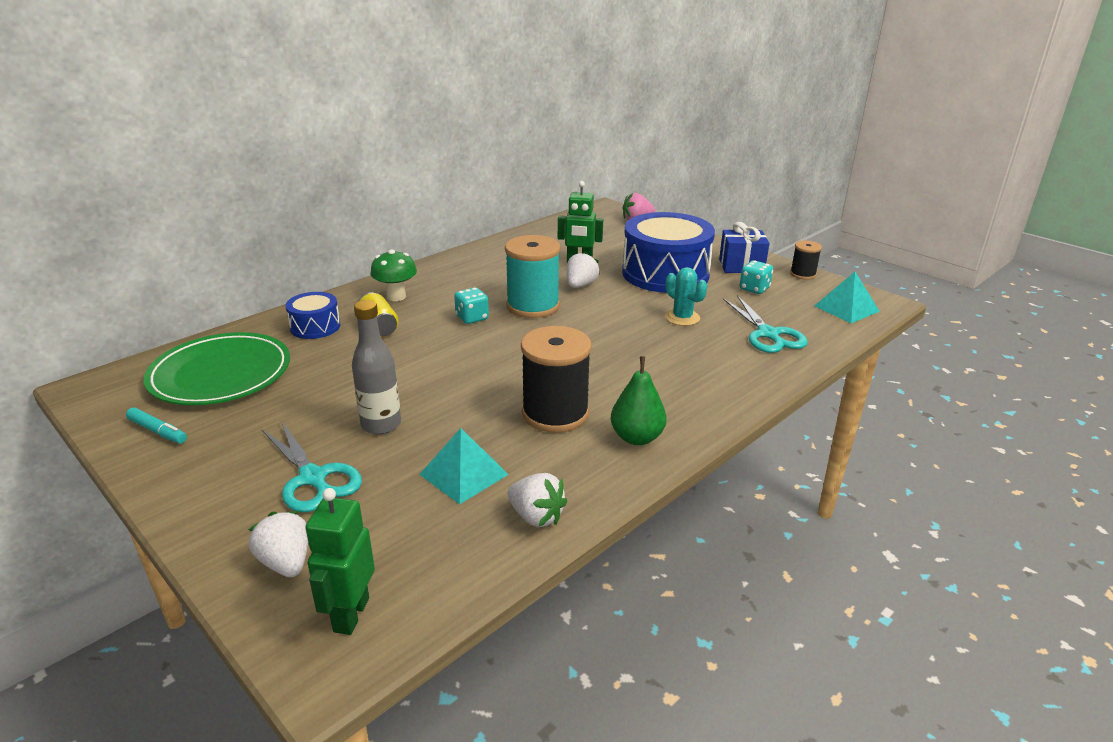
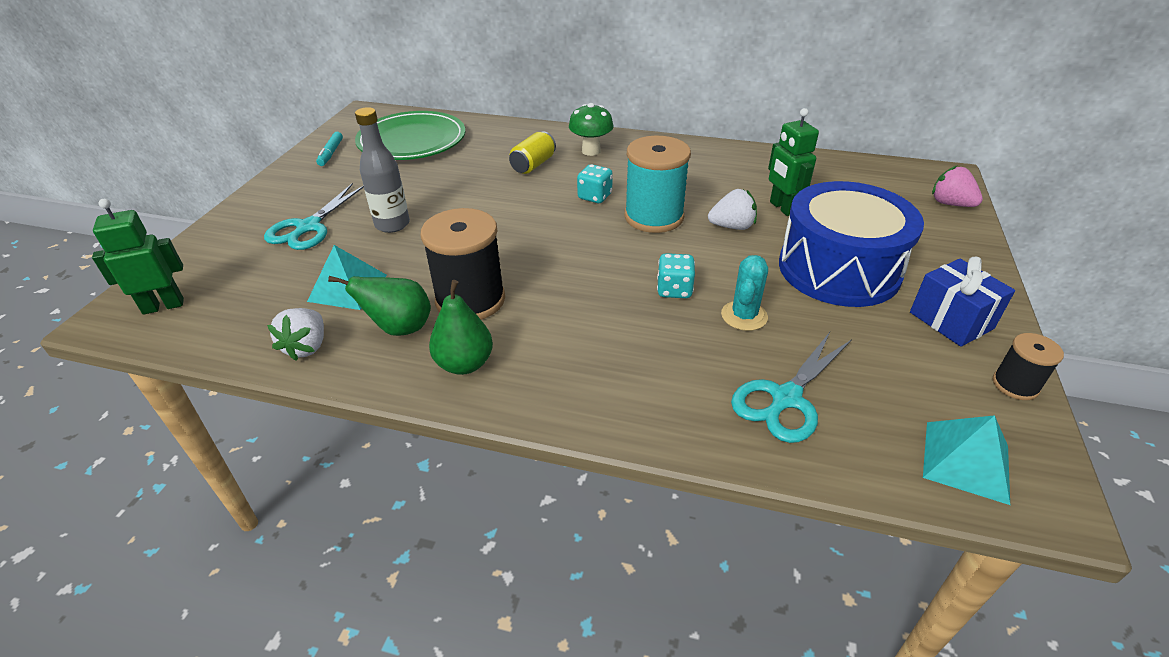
camera: 60 degrees right, 10 degrees up
(286, 563) = (211, 258): white strawberry -> none
(315, 327) = (507, 142): blue drum -> none
(559, 458) = (399, 328): none -> green pear
(754, 289) = (899, 351): turquoise dice -> turquoise dice (674, 290)

